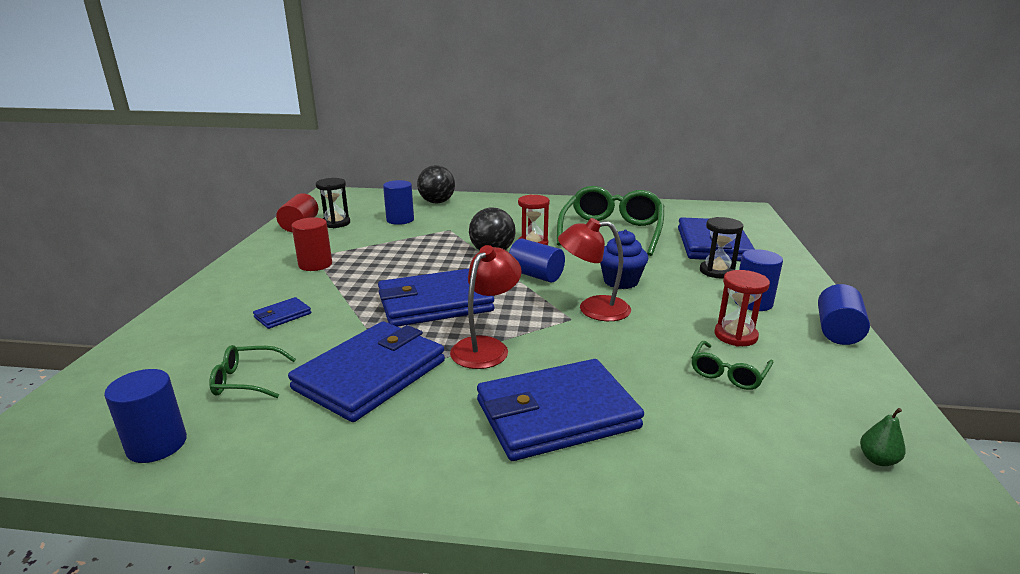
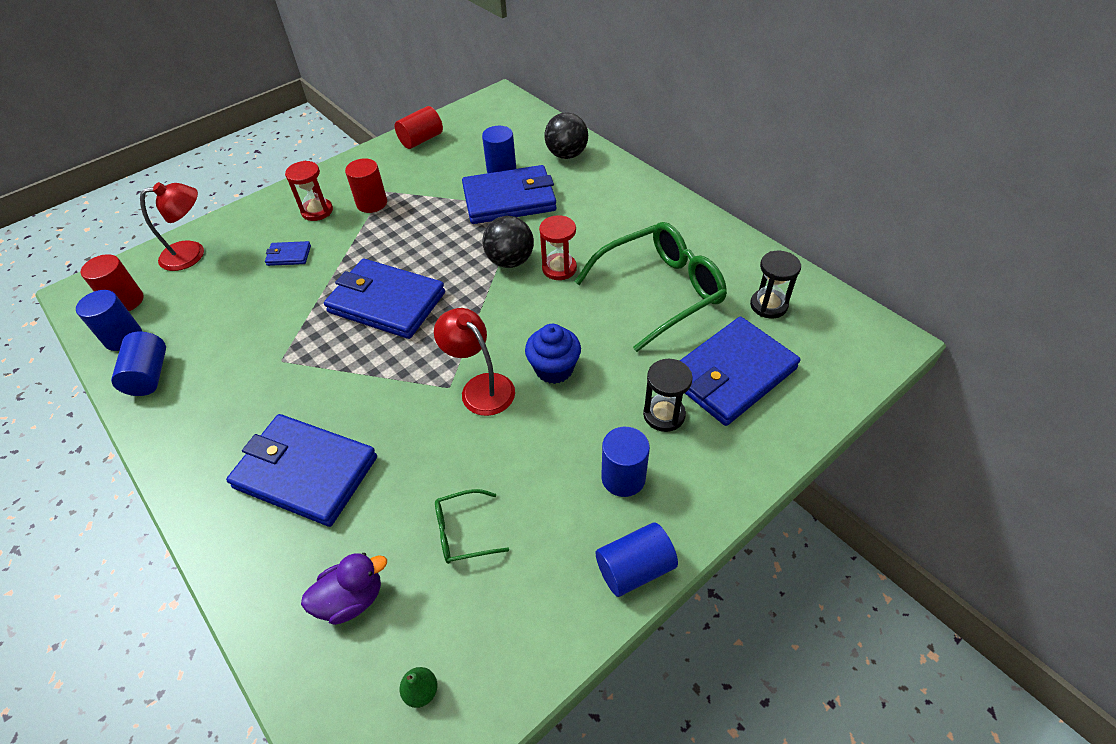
camera: 45 degrees right, 25 degrees up
(108, 420) = (125, 301): none -> red cylinder
(246, 380) = (206, 311): green glasses -> none
(336, 223) = (449, 149): black hourglass -> black hourglass (768, 305)
(371, 375) = (264, 353): blue wallet -> blue wallet (509, 199)
(486, 347) = (354, 375): red lamp -> red lamp (192, 254)
(536, 275) = (499, 315): blue cylinder -> blue cylinder (149, 375)
(735, 336) = (537, 501): red hourglass -> red hourglass (317, 211)
(739, 452) = (352, 599): none -> purple duck

